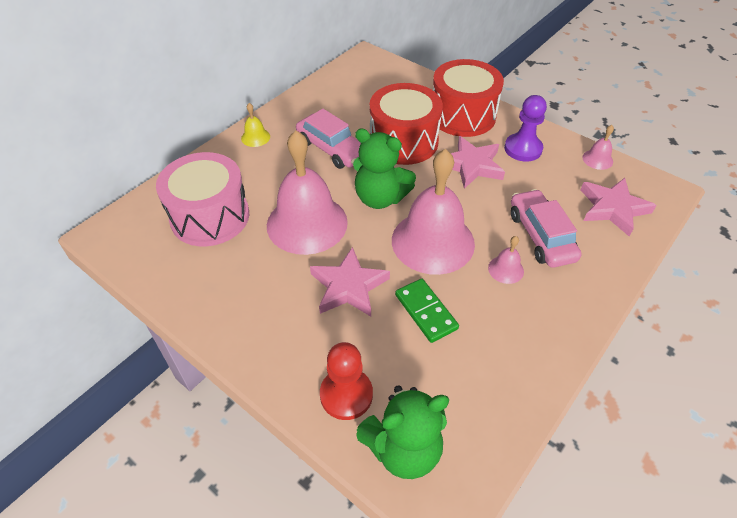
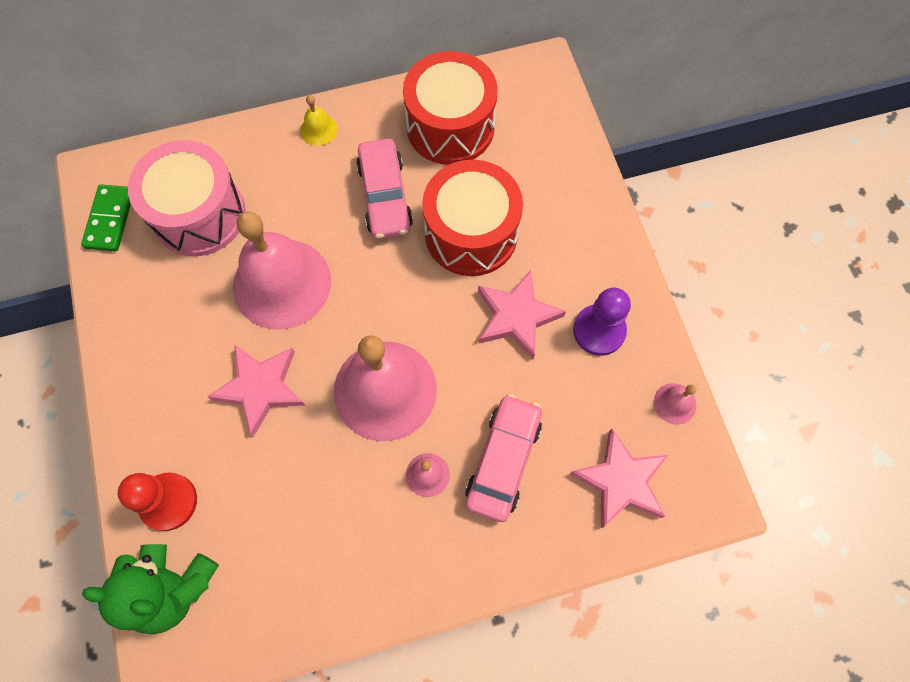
camera: 35 degrees right, 20 degrees up
(380, 198) = (379, 298): green teddy bear -> none
(425, 312) = (307, 467): green domino -> green domino (110, 219)
(462, 115) = (574, 235): red drum -> red drum (450, 126)

